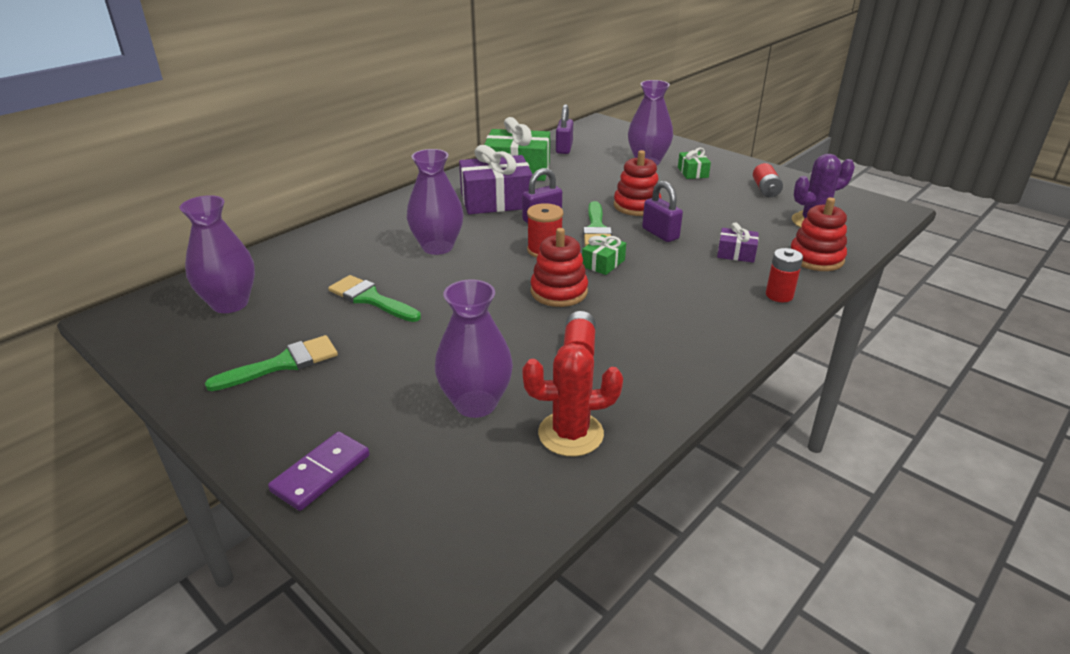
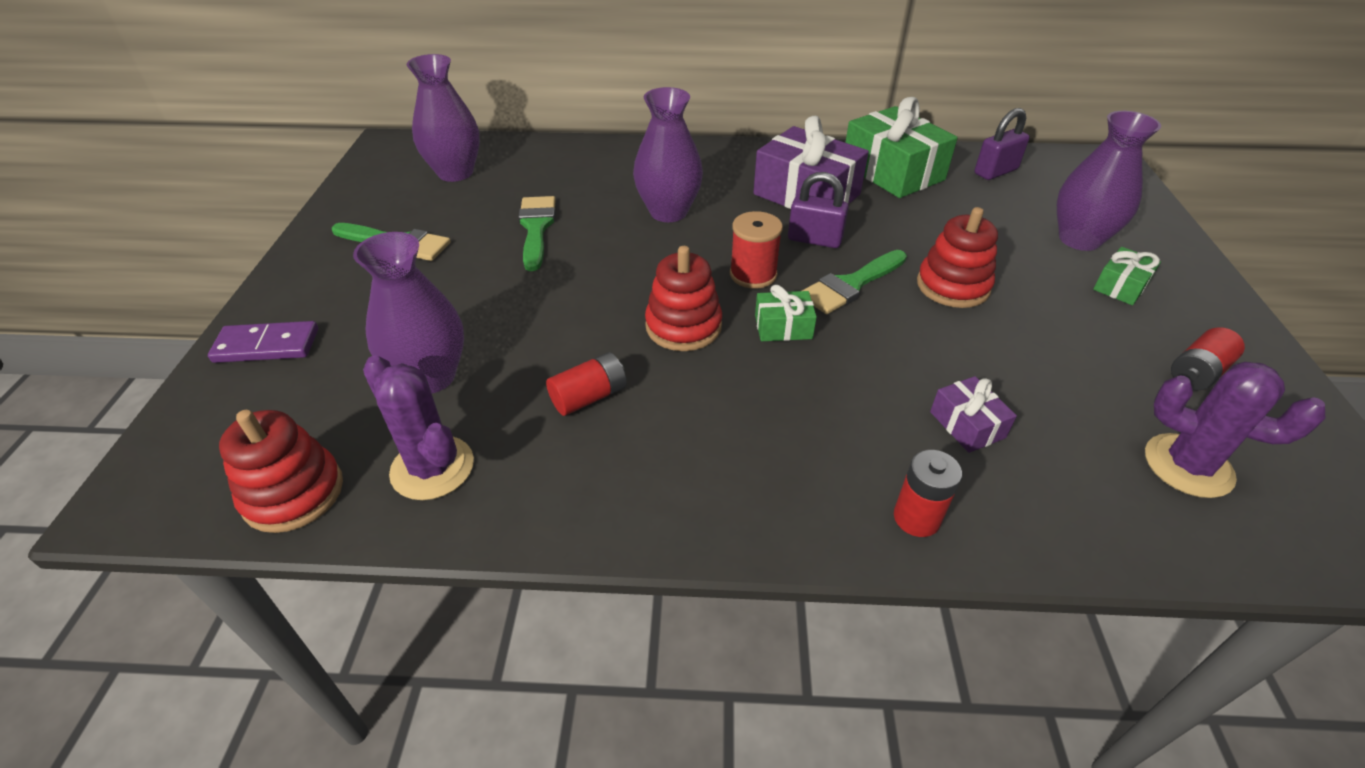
camera: 50 degrees right, 10 degrees up
(570, 434) = (432, 468): red cactus -> purple cactus
(660, 233) = (915, 336): purple padlock -> none
(816, 258) = (1080, 515): red stacking toy -> red stacking toy (293, 493)

